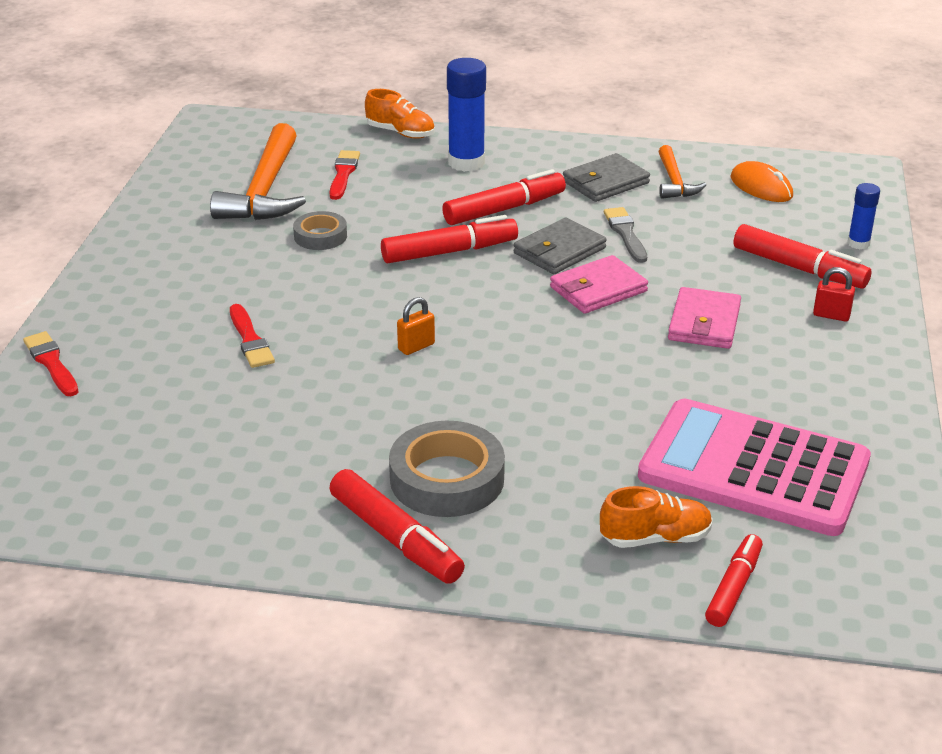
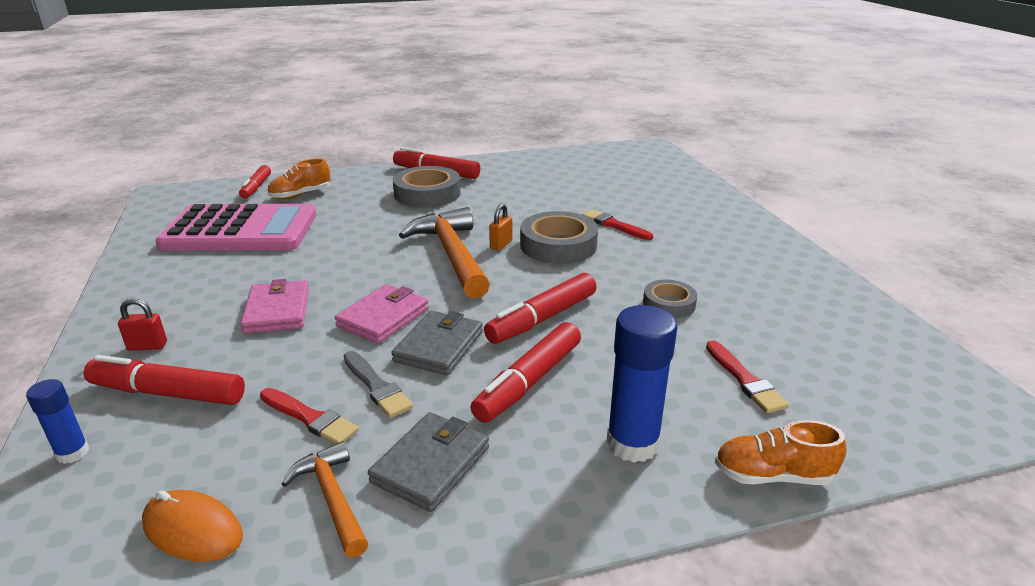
camera: 155 degrees right, 5 degrees down
(51, 363) = (706, 192): red brush -> red brush (310, 418)
(265, 190) = (784, 336): orange hammer -> orange hammer (451, 254)
(350, 328) = (558, 245): none -> grey tape

